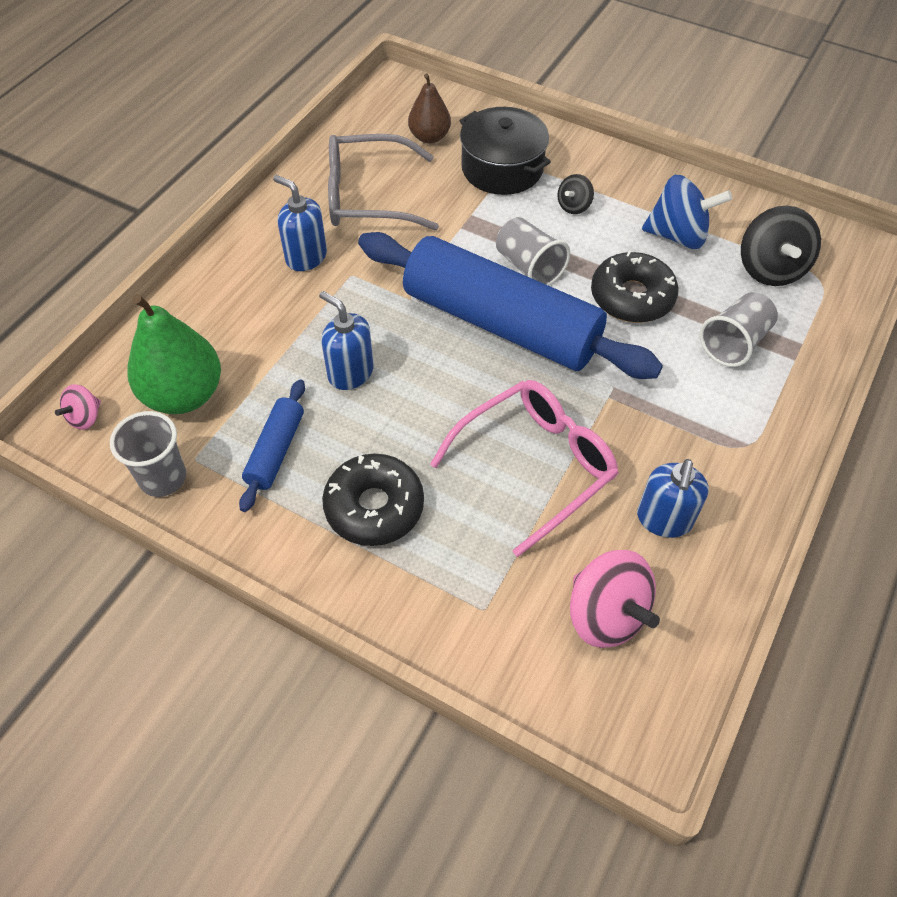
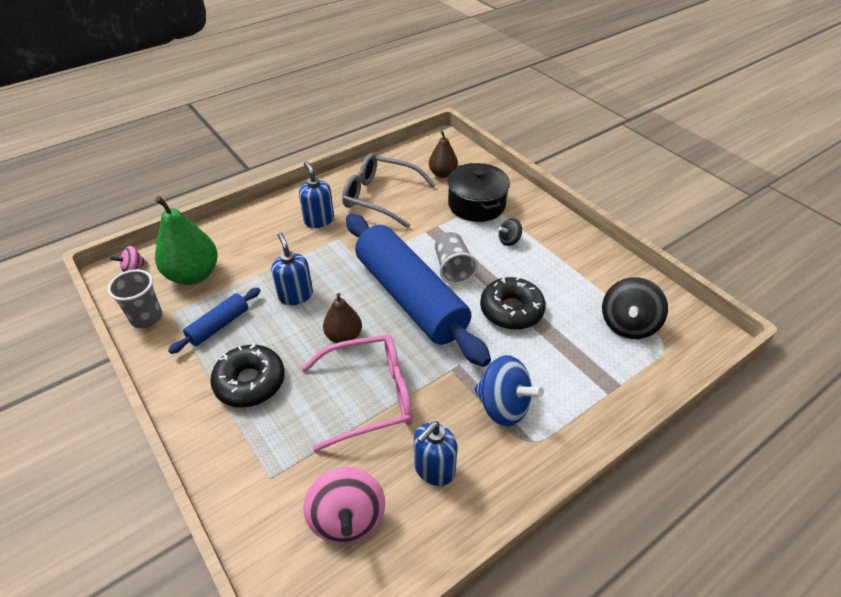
camera: 25 degrees right, 10 degrees down
(452, 404) = (344, 336): none -> brown pear
(678, 235) = (571, 281): blue spinning top -> blue spinning top (503, 406)
(734, 343) = (567, 366): grey cup -> none

